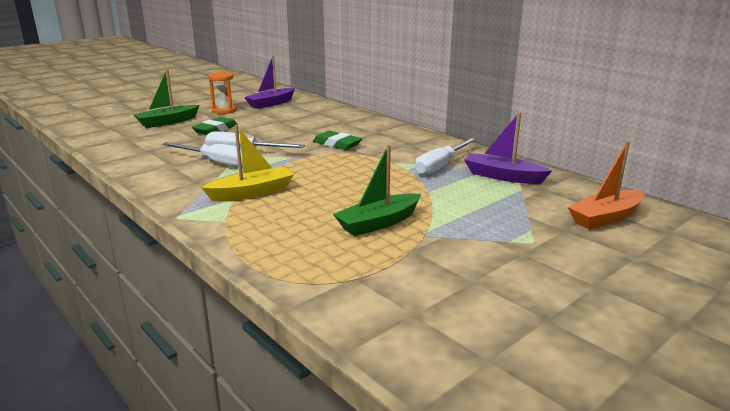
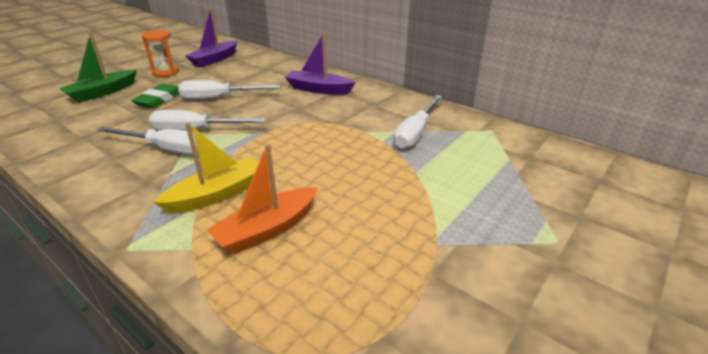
camera: 10 degrees left, 10 degrees up
(268, 131) = (219, 98): none -> white screwdriver
(337, 144) = (297, 110): green eraser -> none
(378, 223) = (378, 230): green boat -> none
(503, 176) = (483, 142): purple boat -> purple boat (318, 89)
(606, 218) = (612, 193): orange boat -> orange boat (267, 229)

